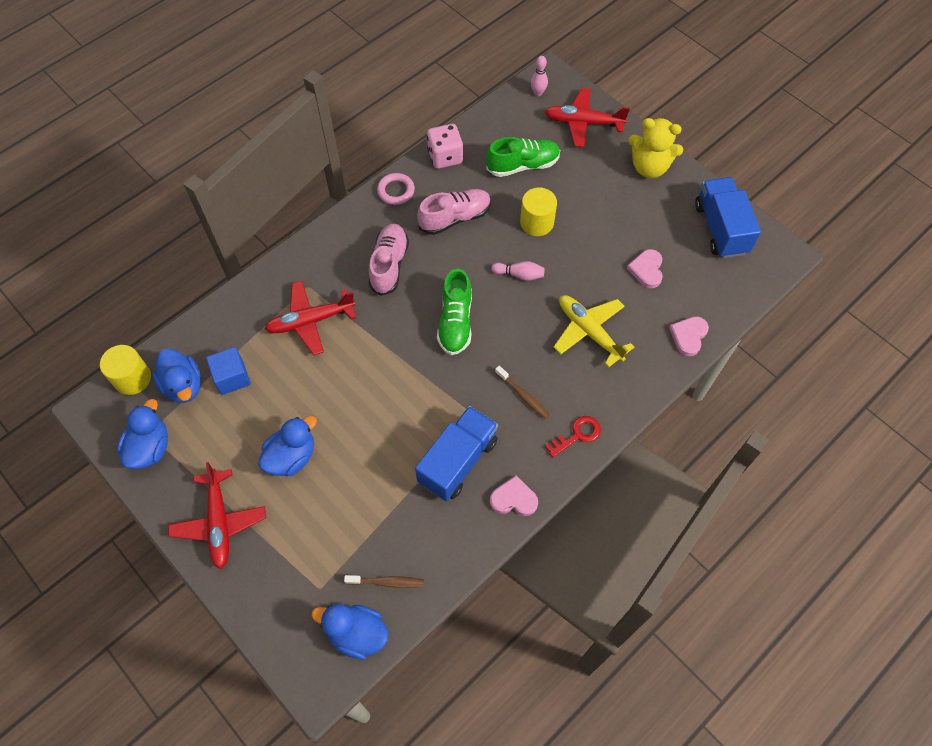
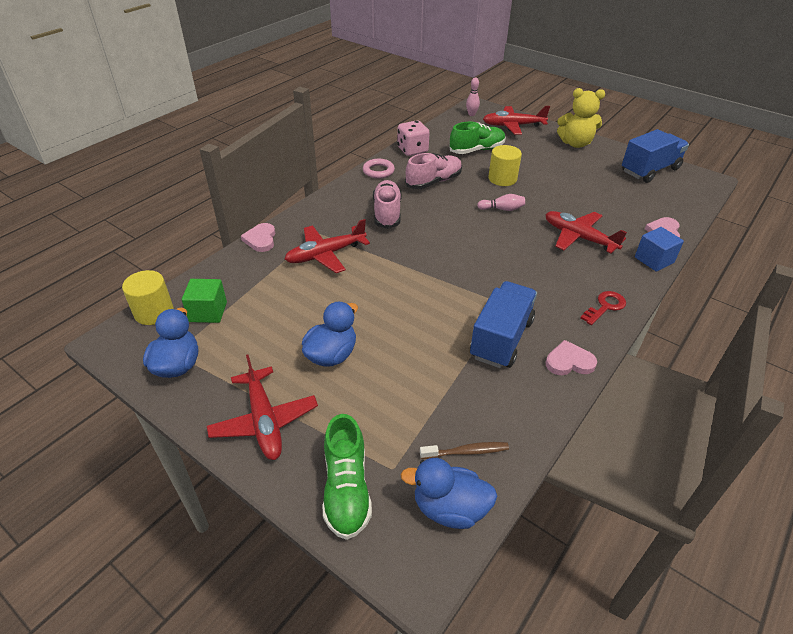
camera: 10 degrees left, 20 degrees down
(183, 385) = (208, 312): blue duck -> green cube
(232, 377) = (257, 301): blue cube -> blue cube (654, 260)
(455, 322) = (459, 242): green shoe -> green shoe (346, 489)
(523, 395) = (541, 284): brown toothbrush -> none
(589, 331) = (578, 237): yellow plane -> red plane
(646, 270) = (606, 197): pink heart -> pink heart (261, 239)
(720, 228) = (650, 170): blue truck -> blue truck turned 75 degrees clockwise

